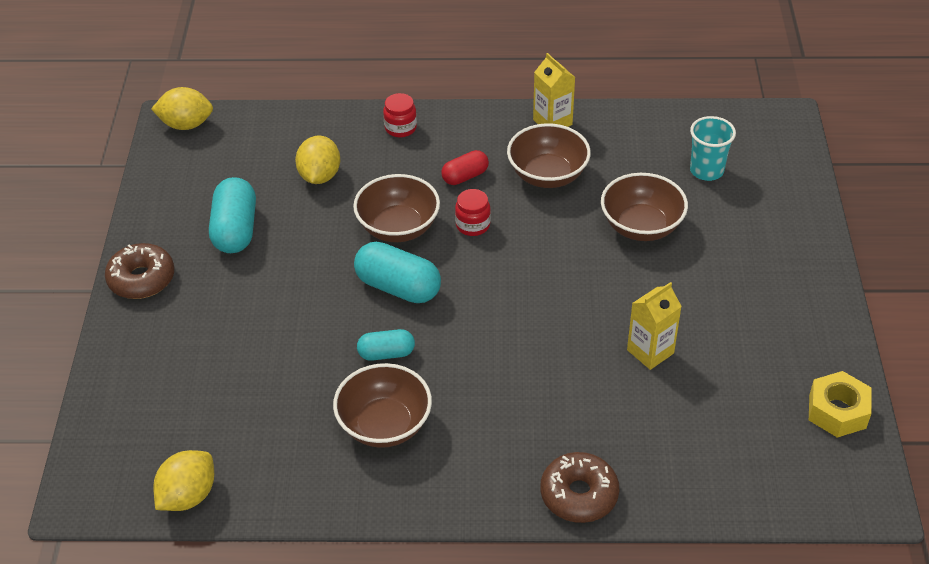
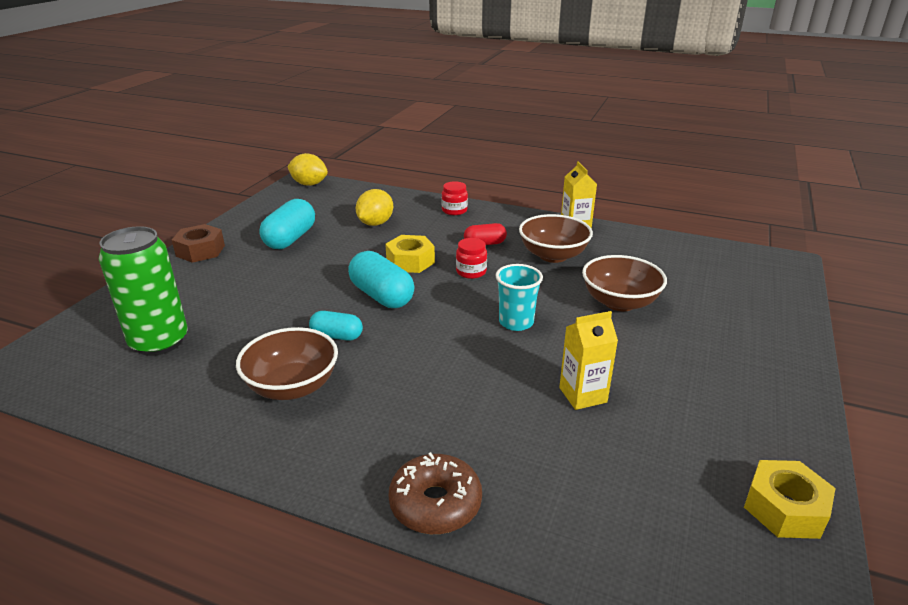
camera: 20 degrees right, 15 degrees down
(141, 279) = (200, 251): brown donut -> brown nut
(188, 496) = (85, 393): yellow lemon -> none
(208, 416) = (159, 342): none -> green can
(398, 227) = (410, 261): brown bowl -> yellow nut
(706, 170) = (698, 279): turquoise cup -> turquoise cup (516, 322)

